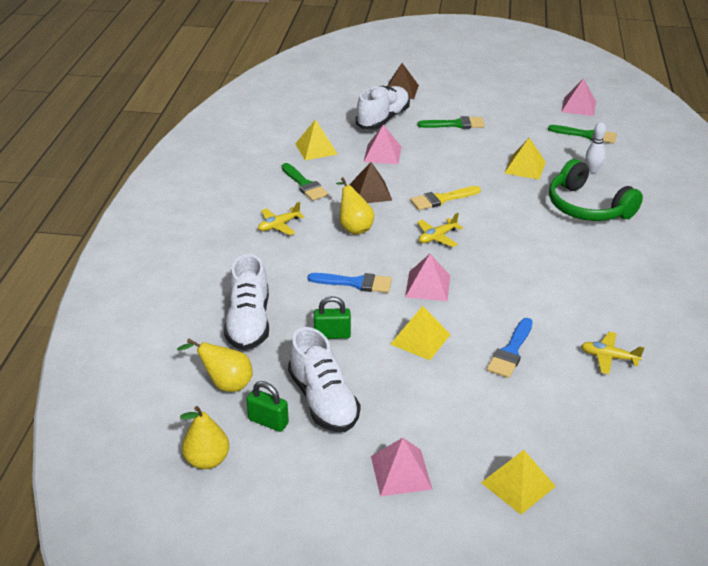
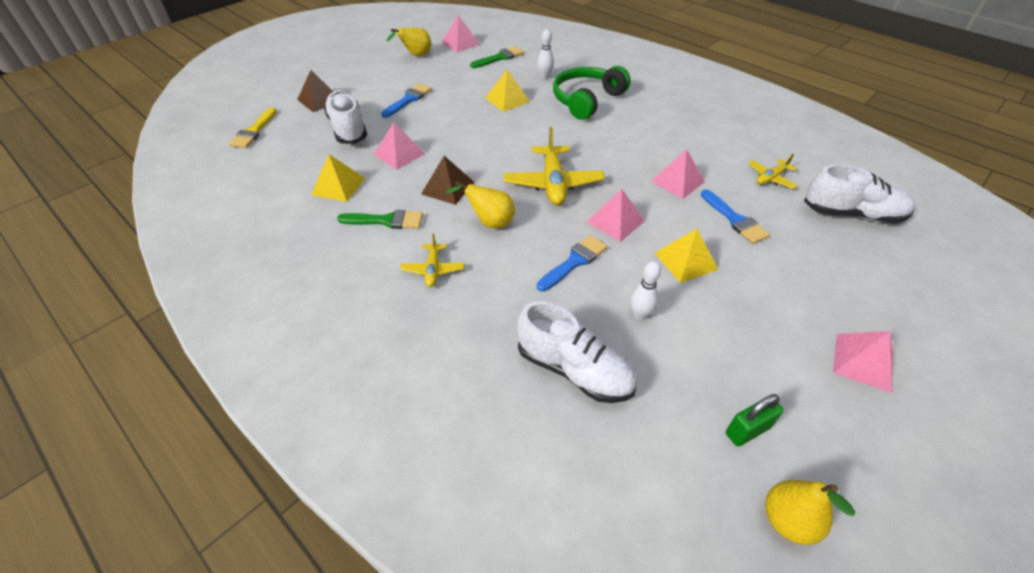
camera: 55 degrees left, 10 degrees up
(225, 384) = (665, 440): yellow pear -> yellow pear (415, 55)
(323, 400) = (736, 369): white shoe -> white shoe (852, 214)
(332, 335) = (640, 314): green padlock -> white bowling pin
(437, 237) = (553, 183): yellow plane -> yellow plane, size x1.84
(441, 199) = (503, 156): yellow brush -> yellow brush (254, 131)
(455, 124) = (408, 100): green brush -> blue brush
(518, 484) = (901, 296): yellow pyramid -> none
(527, 301) = (677, 181): none -> pink pyramid
(587, 207) = (586, 100): green headphones -> green headphones turned 135 degrees clockwise

